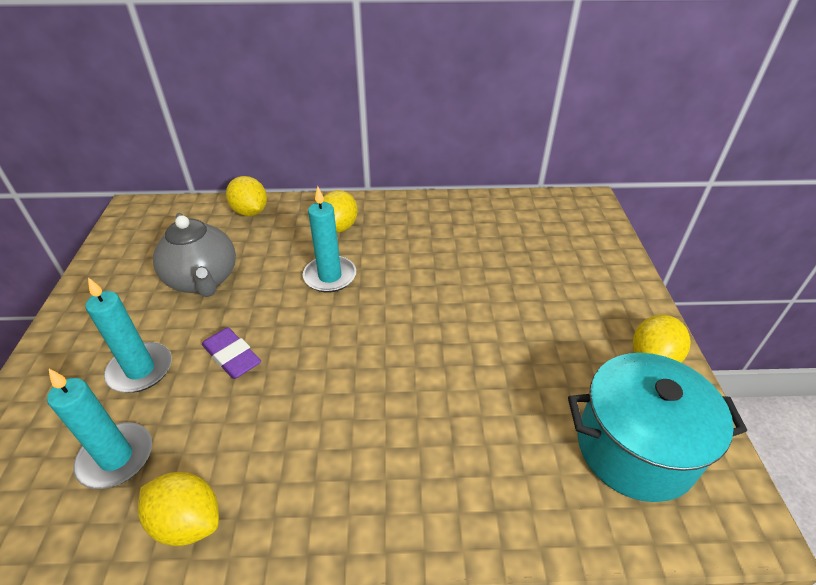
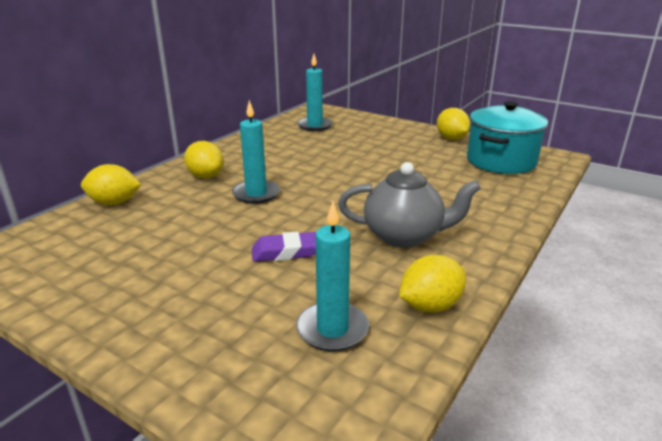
camera: 55 degrees left, 15 degrees down
(140, 370) = (241, 298): turquoise candle -> turquoise candle (315, 126)
(203, 280) = (170, 244): grey teapot -> grey teapot (404, 236)

